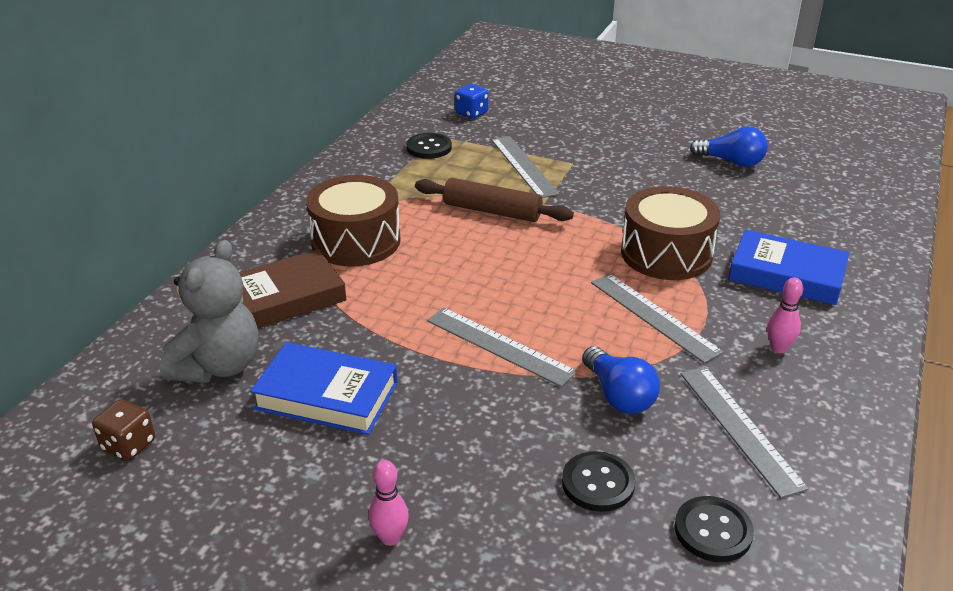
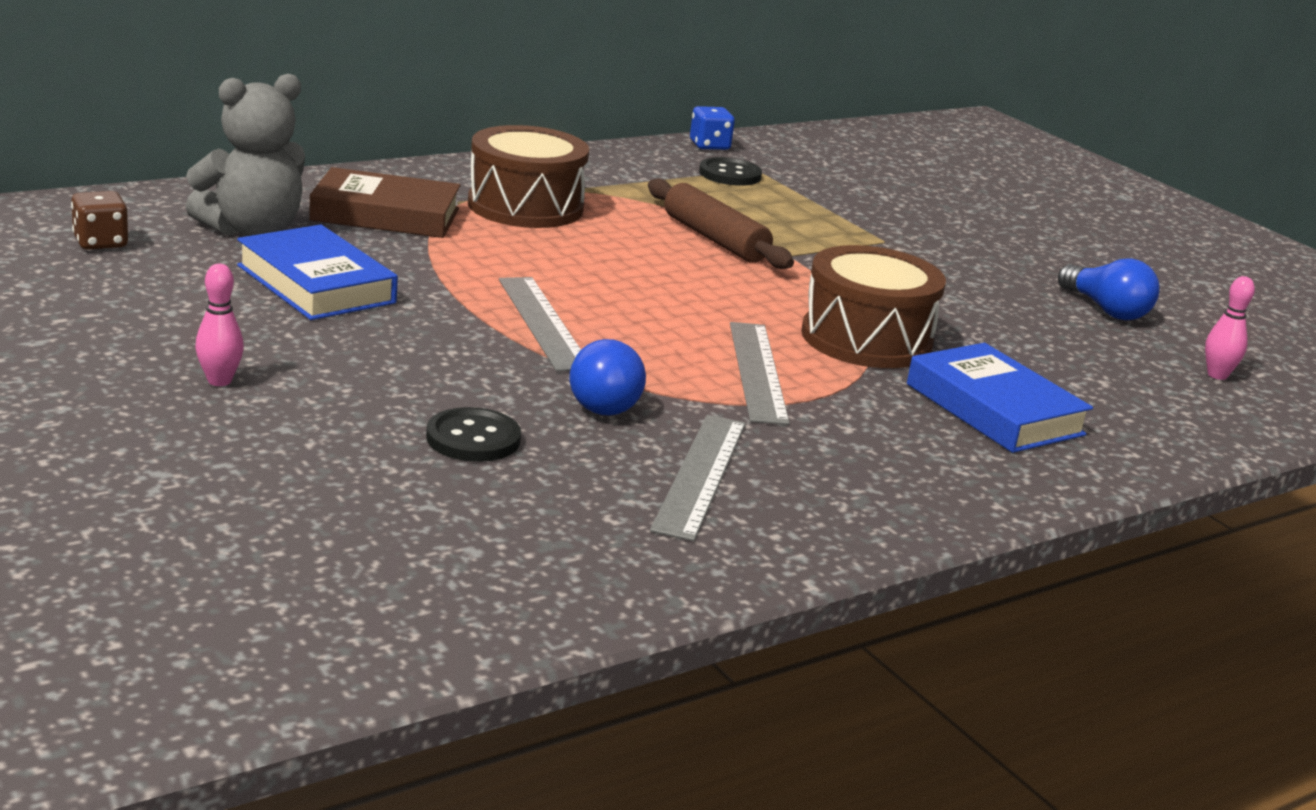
camera: 30 degrees right, 10 degrees down
(471, 113) = (832, 167): blue dice -> blue dice (709, 146)
(523, 166) = (817, 223): grey ruler -> none
(713, 531) = (533, 515): black button -> none
(778, 348) = (866, 449): pink bowling pin -> pink bowling pin (1217, 375)

